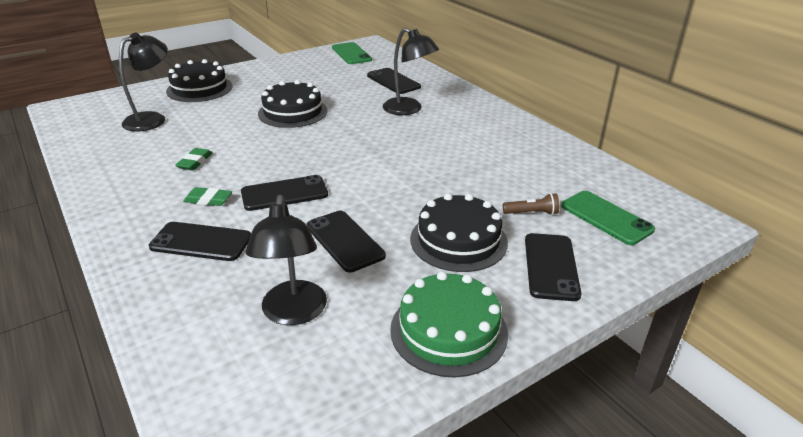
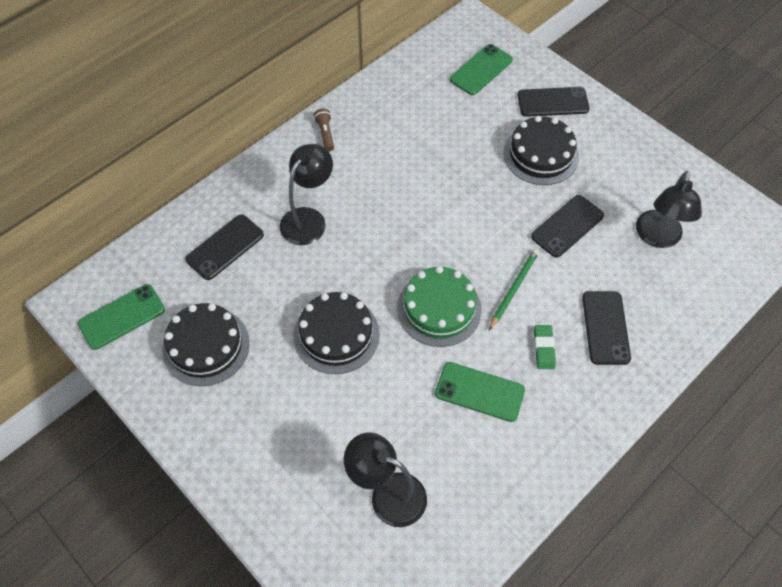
camera: 100 degrees left, 25 degrees up
(195, 162) = (479, 392): green eraser -> green phone
(199, 89) = (280, 478): black cake -> black cake (206, 346)
(284, 193) = (513, 288): black phone -> green pencil
(293, 313) = (657, 238): black lamp -> black lamp turned 120 degrees clockwise
(448, 330) = (637, 152): green cake -> green cake (439, 308)
(532, 213) = (488, 112): brown flashlight -> brown flashlight (325, 134)

